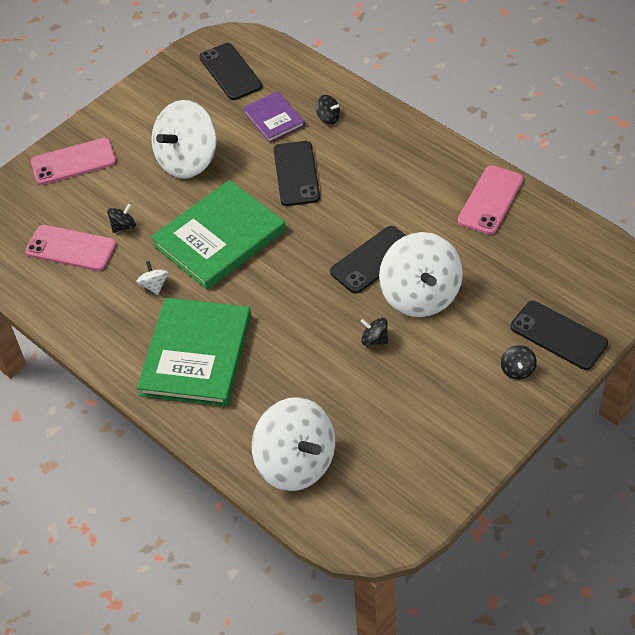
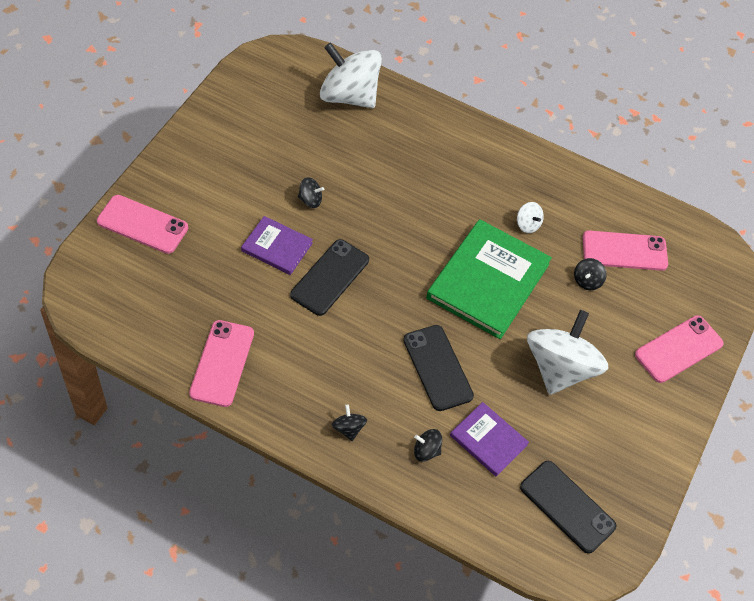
camera: 155 degrees right, 5 degrees up
(196, 355) = (462, 167): green book -> none
(420, 295) = (277, 247): white spinning top -> purple book
(517, 370) = (178, 189): black spinning top -> black spinning top (348, 428)
(558, 335) = (142, 224): black phone -> pink phone

